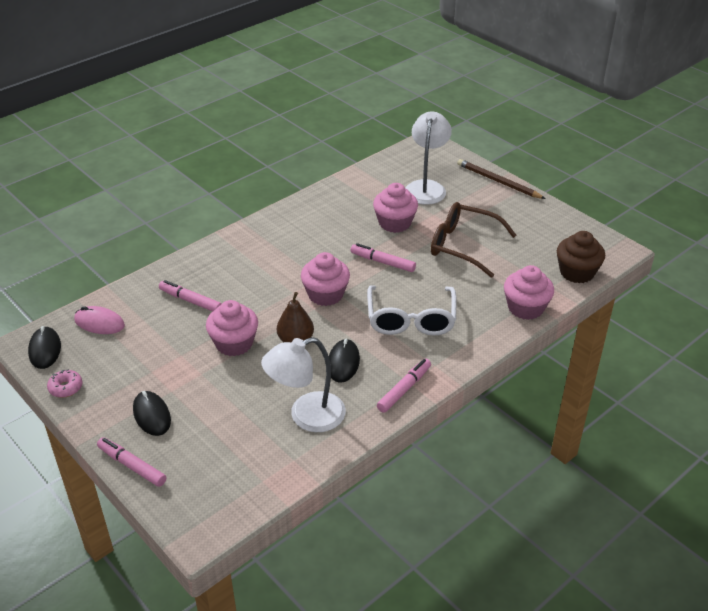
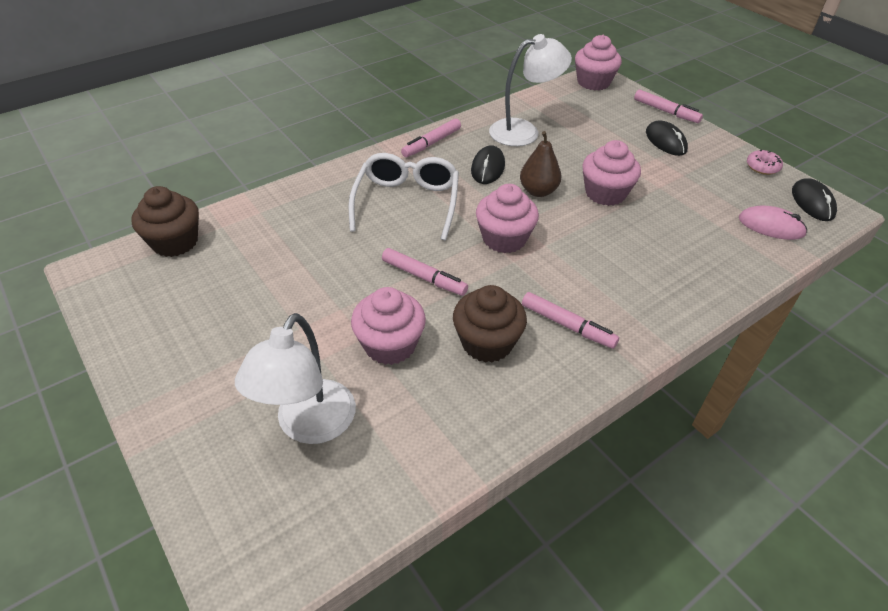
camera: 175 degrees left, 5 degrees up
(190, 301) = (673, 244): pink marker -> pink marker (567, 325)
(335, 228) = (487, 343): none -> brown cupcake
(463, 246) = (302, 294): brown glasses -> none
(498, 181) = (168, 429): brown pencil -> none
(525, 308) = (270, 205): pink cupcake -> pink cupcake (593, 82)

